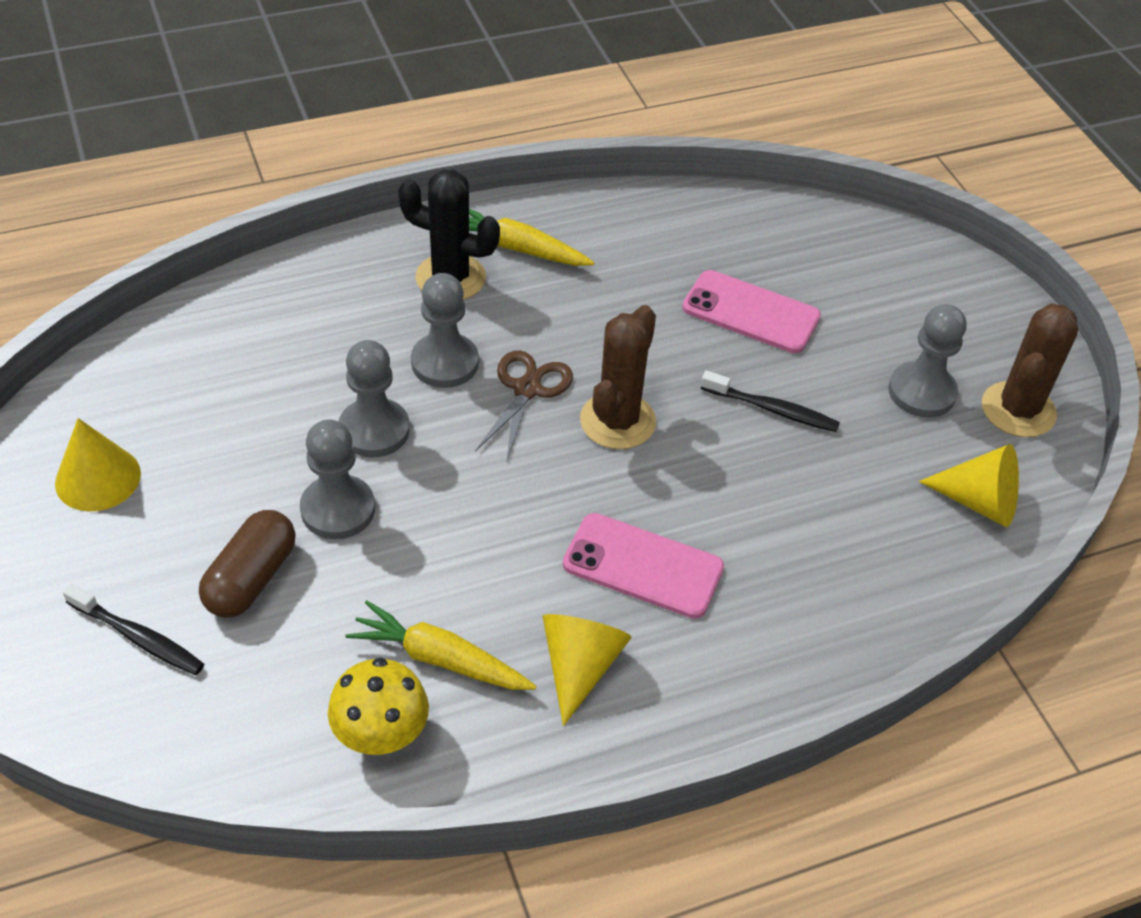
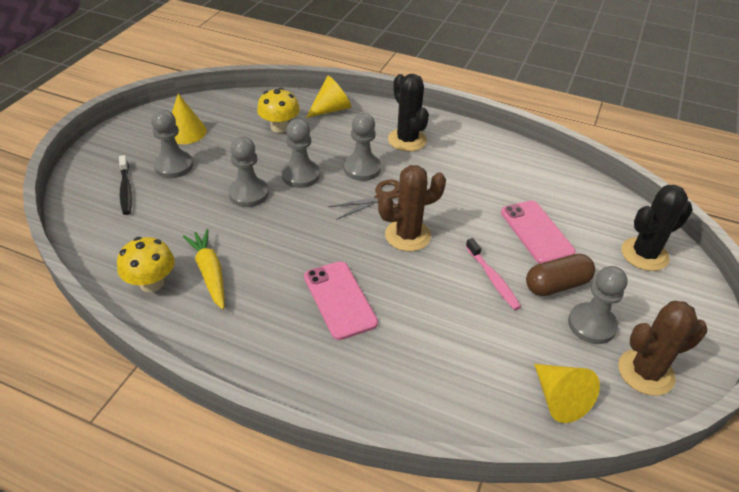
camera: 45 degrees right, 5 degrees down
(161, 546) = (174, 166): none -> grey pawn
(241, 373) = (279, 127): none -> yellow mushroom
(251, 578) = (186, 196): brown capsule -> brown capsule (556, 285)
(518, 248) = (452, 145): yellow carrot -> none
(579, 666) = (258, 318): yellow cone -> yellow cone (331, 109)
(772, 409) = (493, 279): black toothbrush -> pink toothbrush
(883, 265) = (644, 254): none -> black cactus

